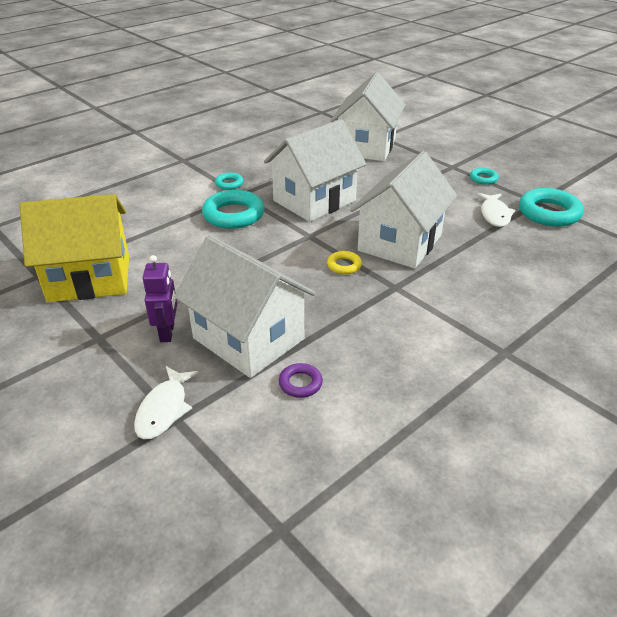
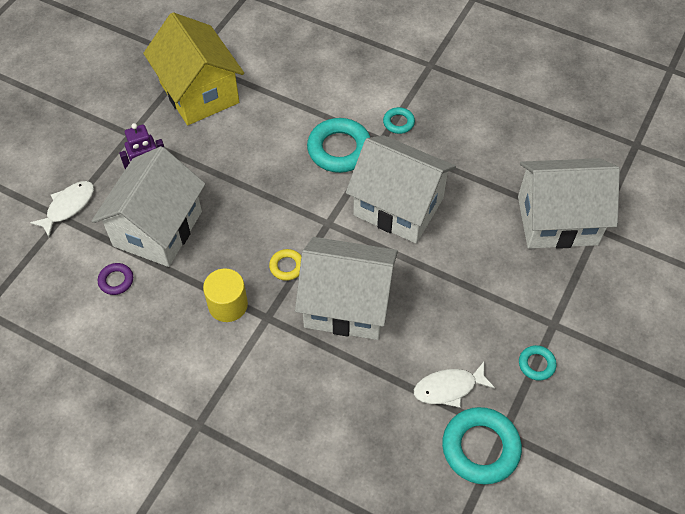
camera: 70 degrees right, 20 degrees up
(164, 409) = (68, 207): white fish -> white fish turned 135 degrees clockwise
(371, 308) = (228, 305): none -> yellow cylinder

